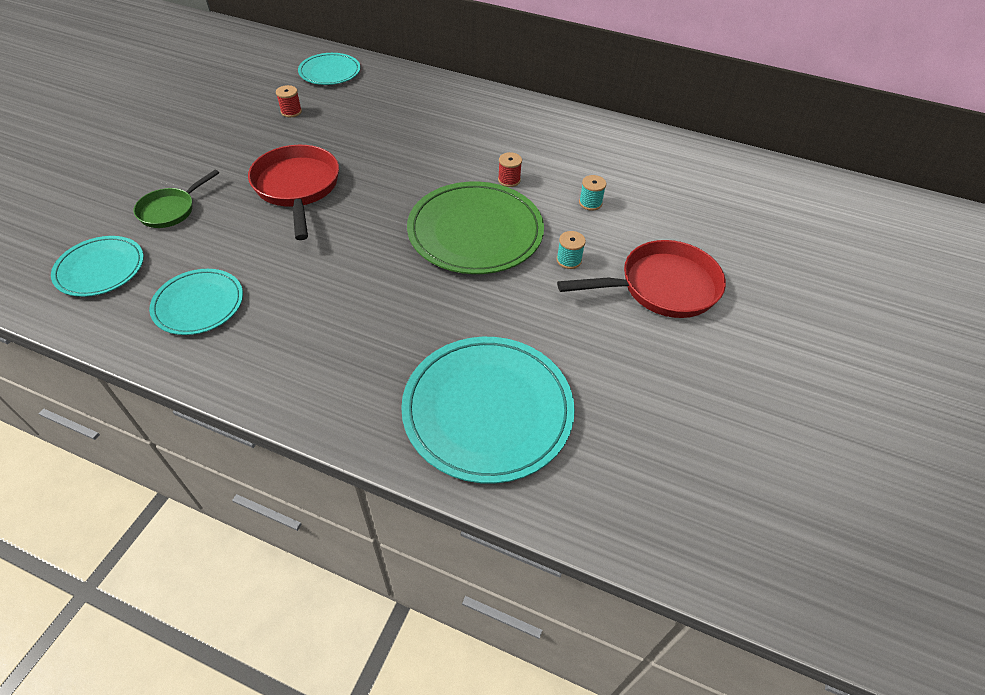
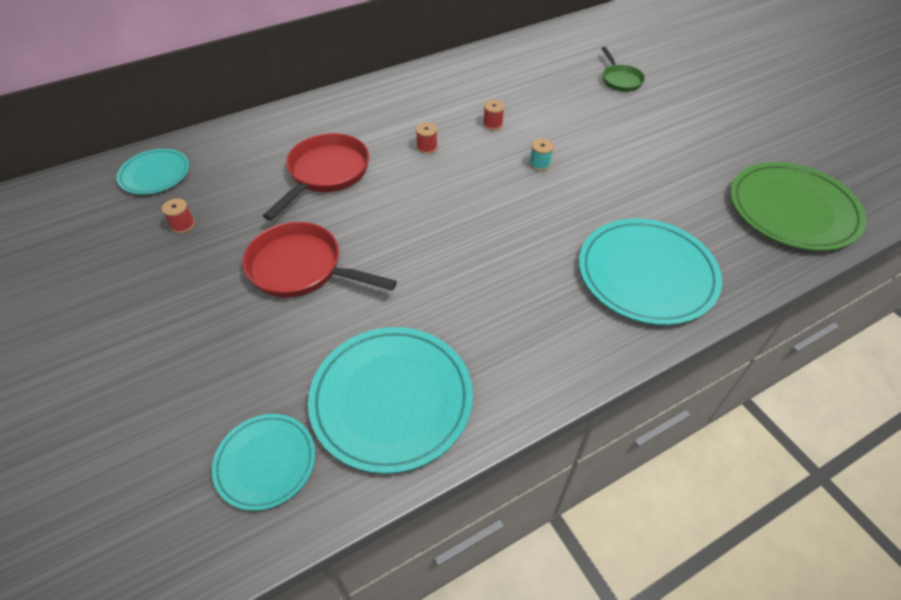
camera: 50 degrees left, 0 degrees up
(170, 210) = (233, 372): green pan -> green pan (620, 80)
(198, 304) = (391, 399): turquoise plate -> turquoise plate, size x1.73
(475, 232) = (466, 193): green plate -> green plate (792, 210)
(590, 203) = (493, 124): turquoise spool -> red spool
(662, 287) = (601, 139): red pan -> red pan (326, 173)

